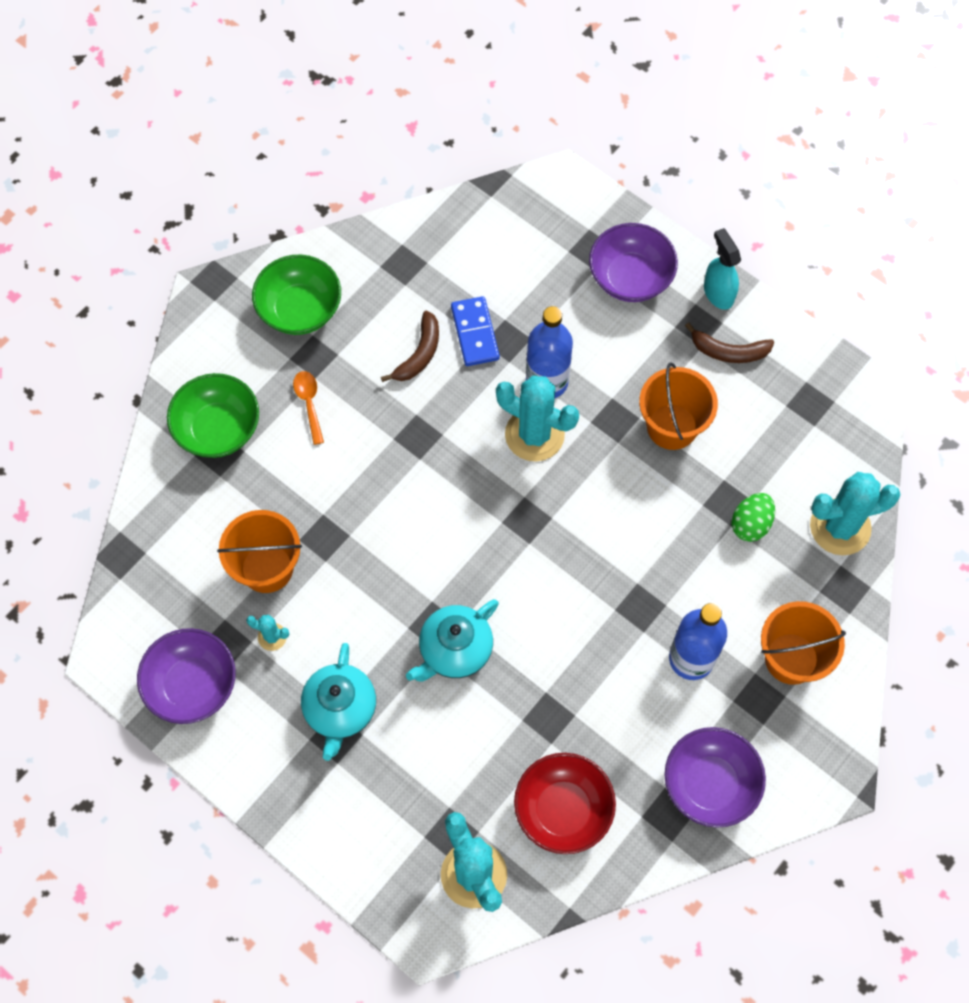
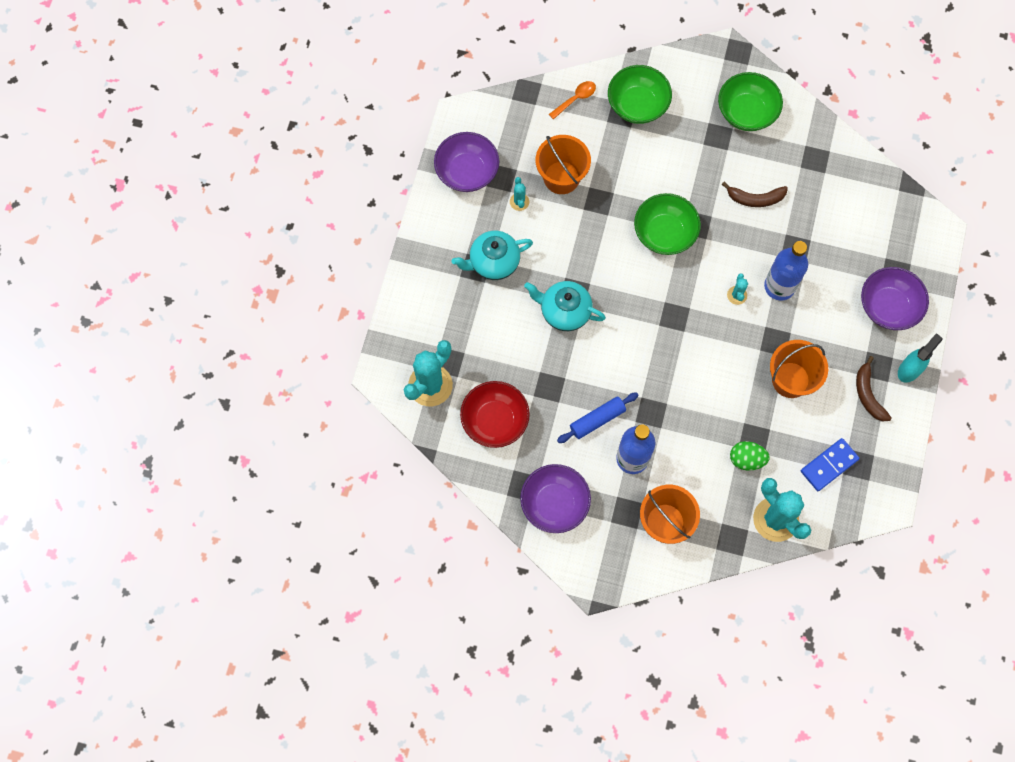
camera: 65 degrees right, 5 degrees up
(309, 404) = (683, 149): orange spoon -> orange spoon (575, 99)
(410, 479) = (664, 233): none -> green bowl
(474, 333) = (789, 226): blue domino -> blue domino (829, 465)
(534, 434) = (737, 295): turquoise cactus -> turquoise cactus, size x0.46
(620, 678) = (597, 420): none -> blue rolling pin

